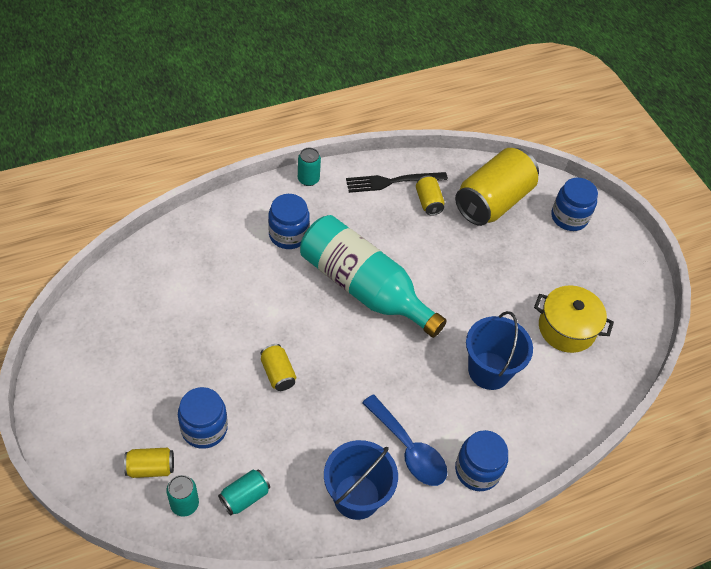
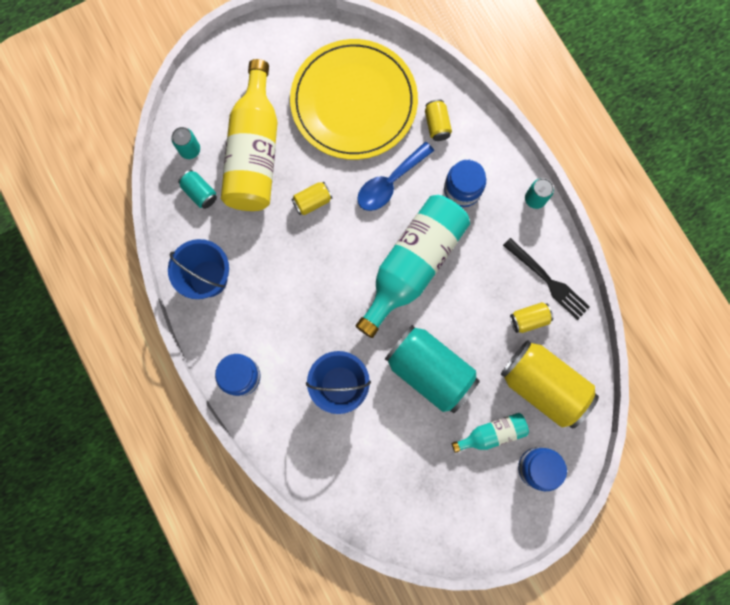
camera: 90 degrees right, 25 degrees up
(151, 468) = (217, 119): yellow can -> yellow can (437, 125)
(166, 318) = (354, 102): none -> yellow plate
(204, 428) = (254, 152): blue jar -> yellow bottle
(392, 182) = (548, 281): black fork -> black fork turned 150 degrees clockwise
(409, 449) = (254, 317): blue spoon -> blue spoon (389, 183)
(476, 288) = (430, 371): none -> turquoise can
(538, 246) = (492, 433): none -> turquoise bottle
(566, 328) = (396, 460): yellow pot -> none

